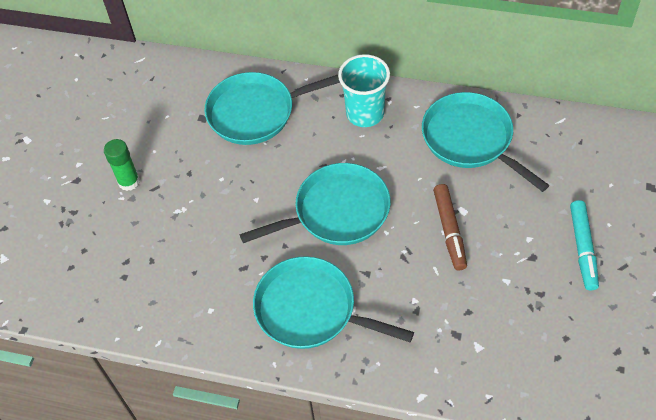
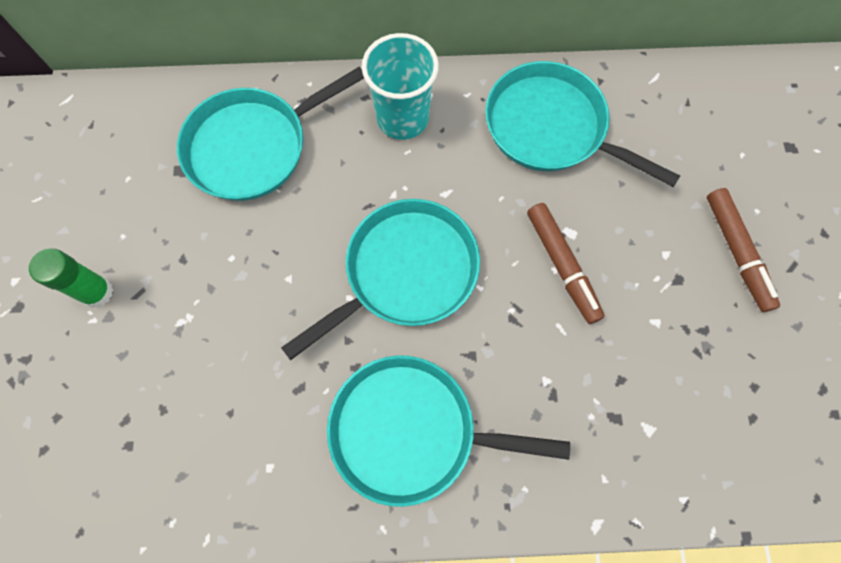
camera: 20 degrees left, 15 degrees up
(582, 248) = (736, 252): turquoise marker -> brown marker

